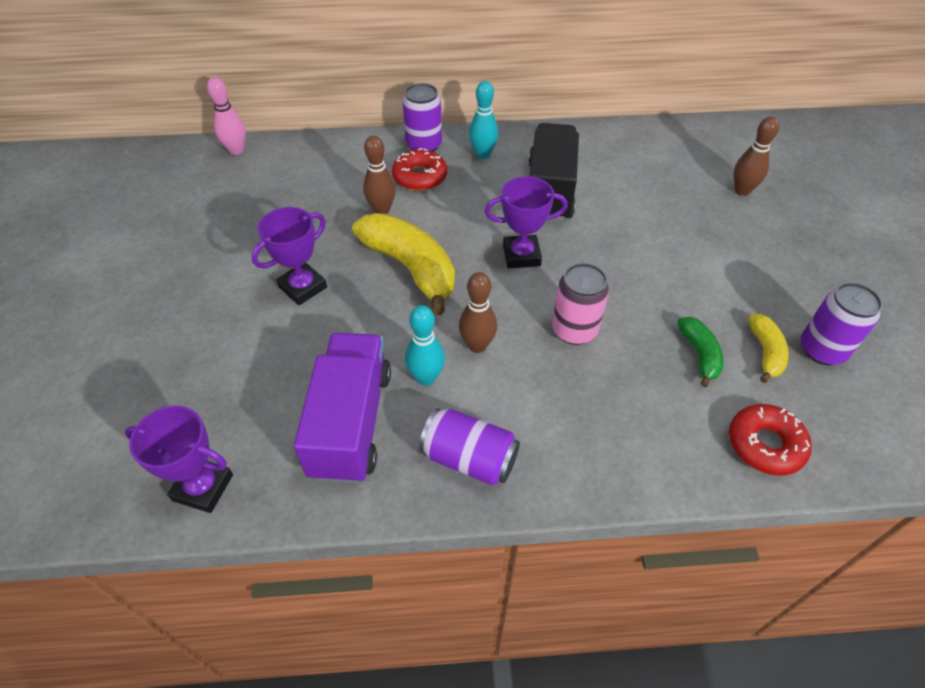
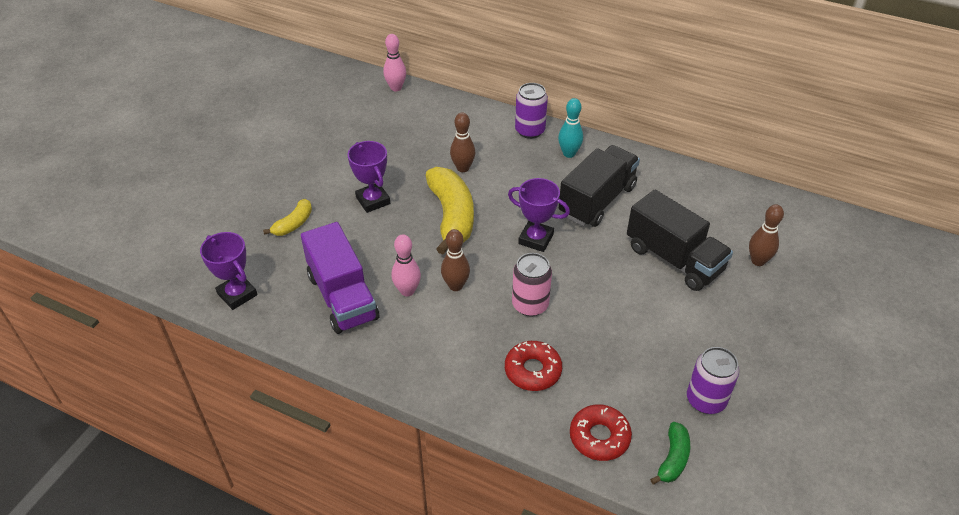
camera: 30 degrees right, 5 degrees down
(303, 287) = (373, 200): purple trophy -> purple trophy turned 75 degrees clockwise
(351, 422) = (342, 297): purple truck -> purple truck turned 120 degrees clockwise
(420, 177) = (508, 154): red donut -> red donut (533, 370)
(426, 377) = (407, 291): turquoise bowling pin -> pink bowling pin
(469, 458) = (396, 350): purple can -> none
(669, 220) = (674, 259): none -> black truck
(699, 354) = (607, 360): green banana -> green banana (673, 458)
(765, 352) = (658, 381): yellow banana -> yellow banana (293, 224)

